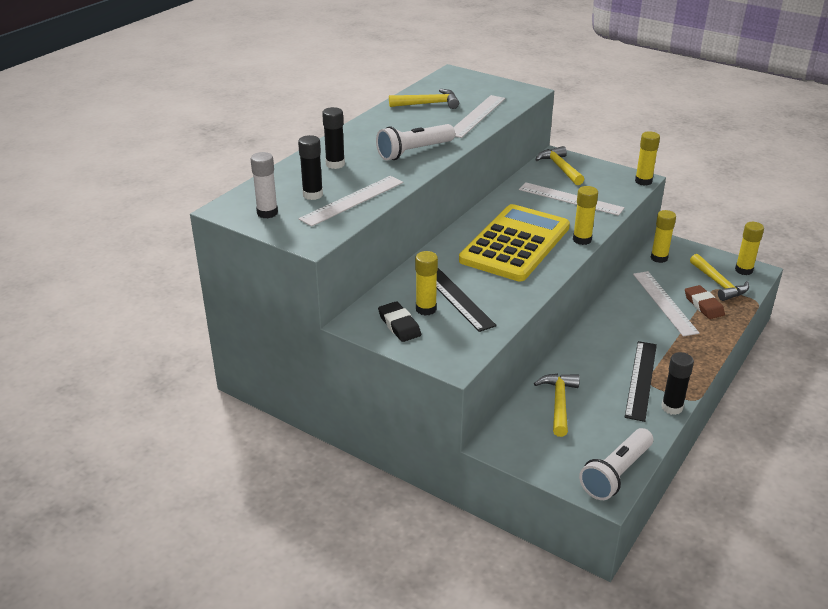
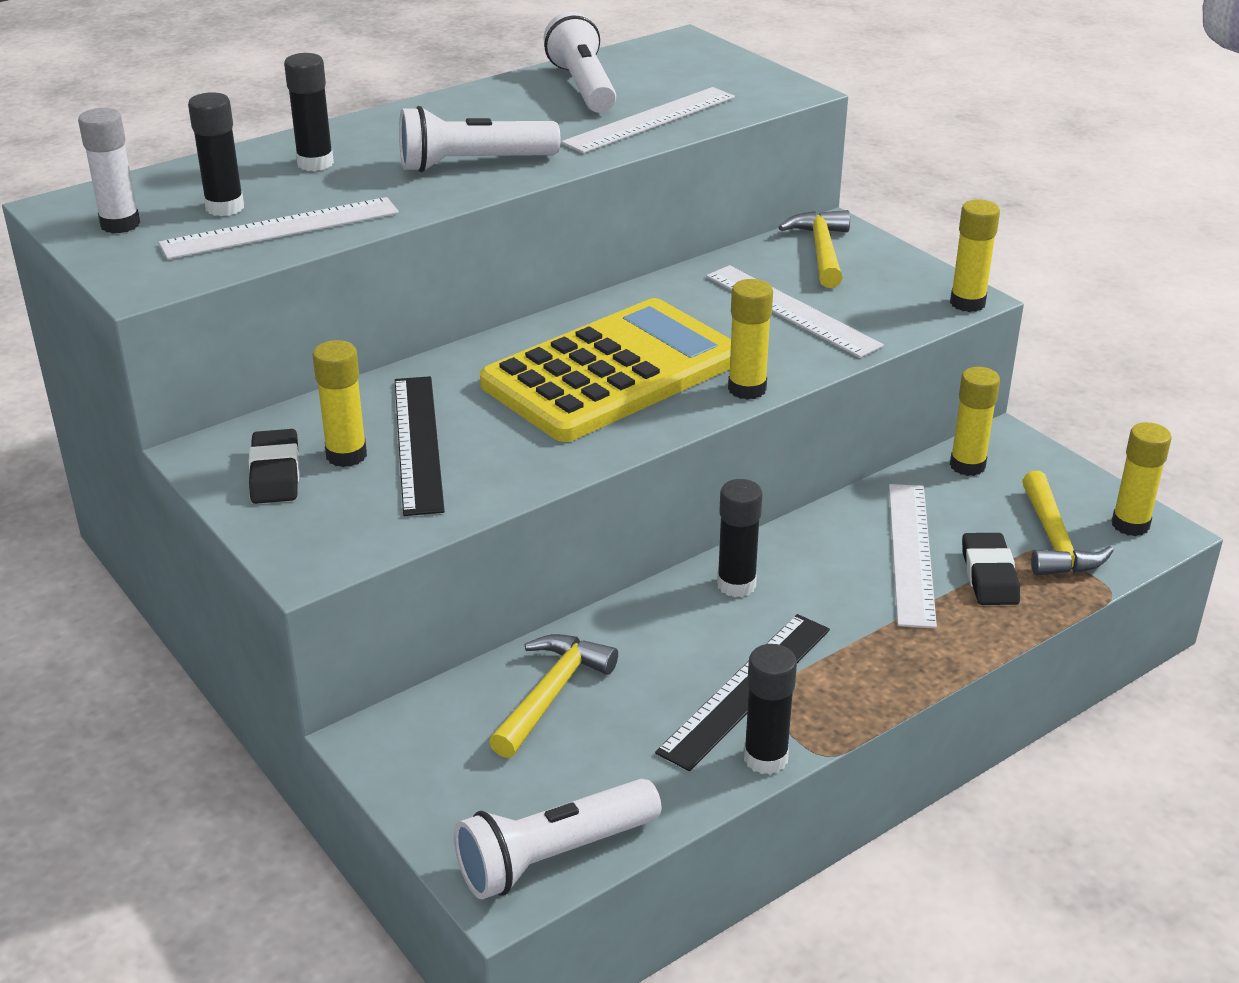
camera: 20 degrees right, 0 degrees up
(428, 104) = (583, 87): yellow hammer -> white flashlight
(601, 334) = (736, 585): none -> black glue stick
(703, 305) = (989, 575): brown eraser -> black eraser

